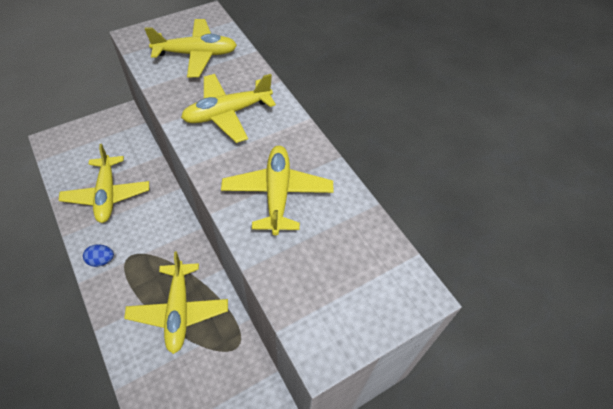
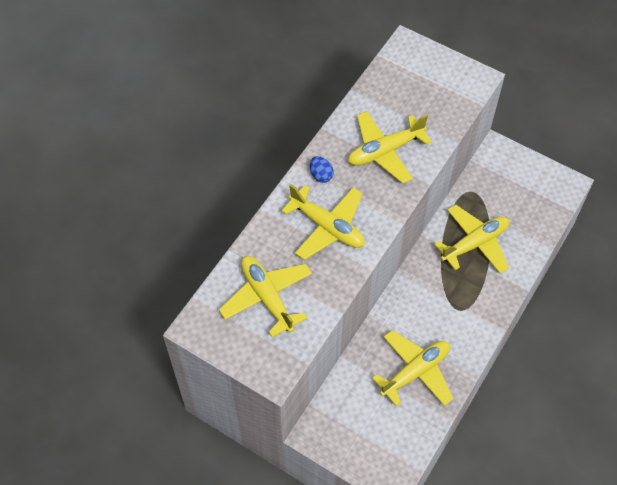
camera: 115 degrees left, 5 degrees up
(101, 260) = (476, 327): blue egg -> blue egg (321, 175)

